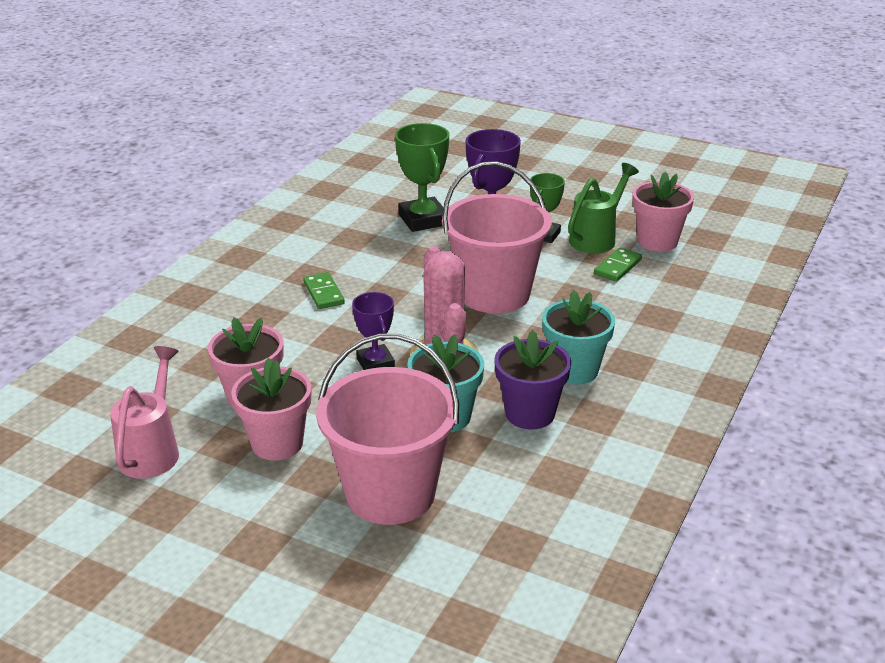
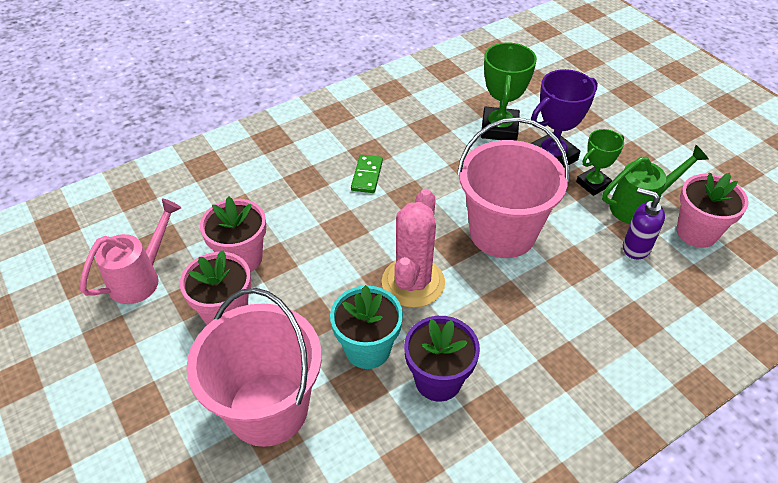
camera: 30 degrees right, 15 degrees up
(375, 363) = (354, 265): purple trophy -> none
(574, 370) = (511, 350): turquoise flower pot -> none
(617, 267) = (636, 247): green domino -> purple soap dispenser

